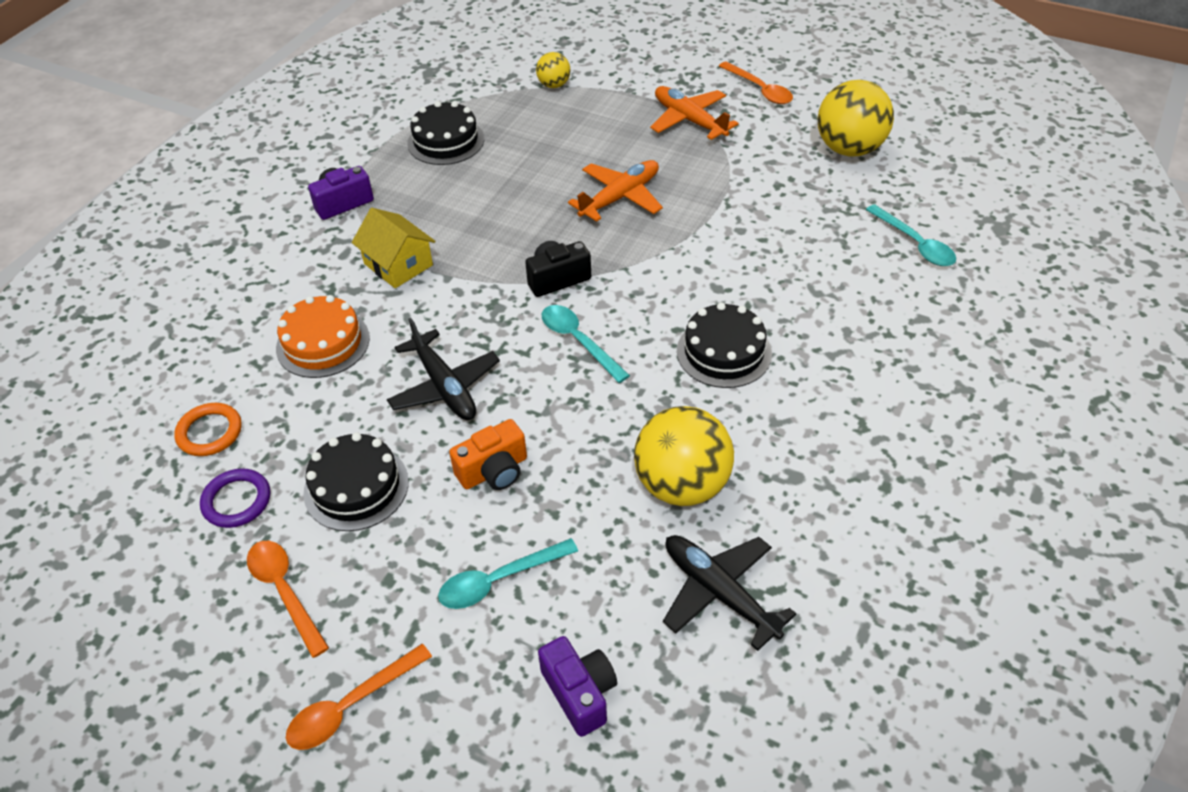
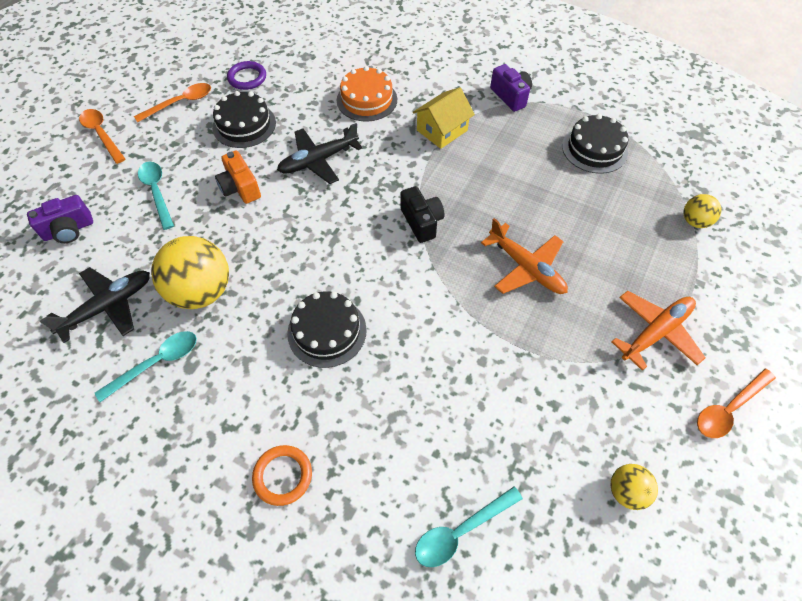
camera: 90 degrees right, 10 degrees up
(209, 432) = (300, 61): orange ring -> orange ring (283, 476)
(578, 341) = (351, 234): turquoise spoon -> turquoise spoon (156, 363)
(849, 149) = (626, 491): yellow ball -> yellow ball, size x0.51

